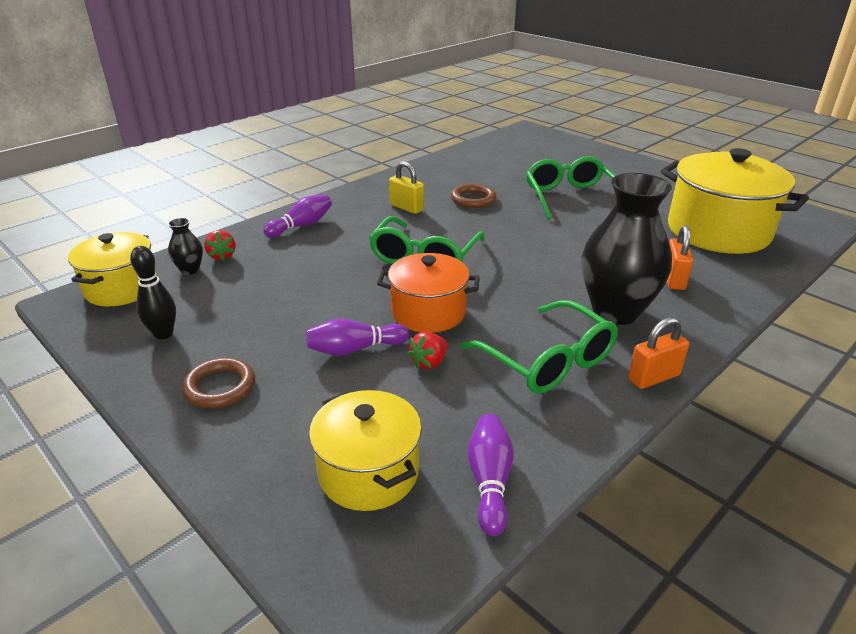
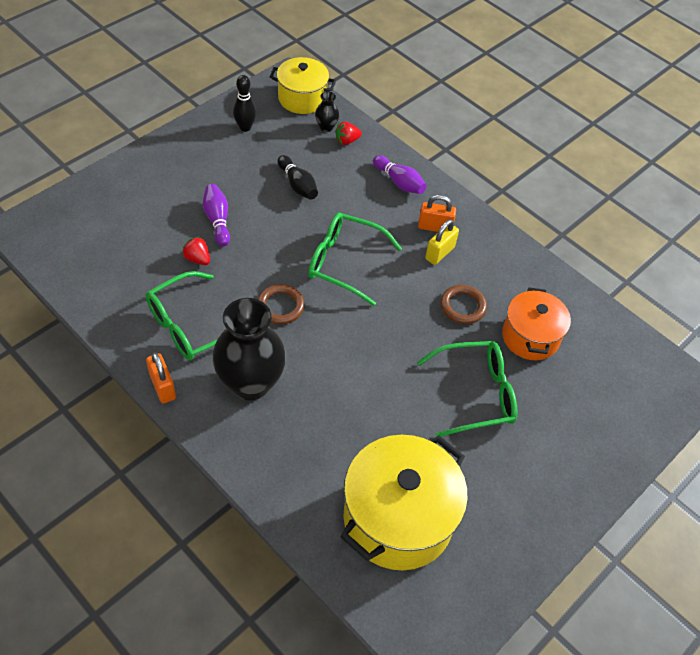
camera: 85 degrees right, 20 degrees up
(220, 387) = (187, 160): brown ring -> brown ring (280, 306)
(295, 288) = (297, 185): none -> black bowling pin
(368, 472) = (103, 228): yellow pot -> none
(428, 312) = (258, 261): orange pot -> orange pot (530, 337)
(489, 481) = (85, 280): purple bowling pin -> none
(673, 279) = (299, 443): orange padlock -> orange padlock (434, 227)

